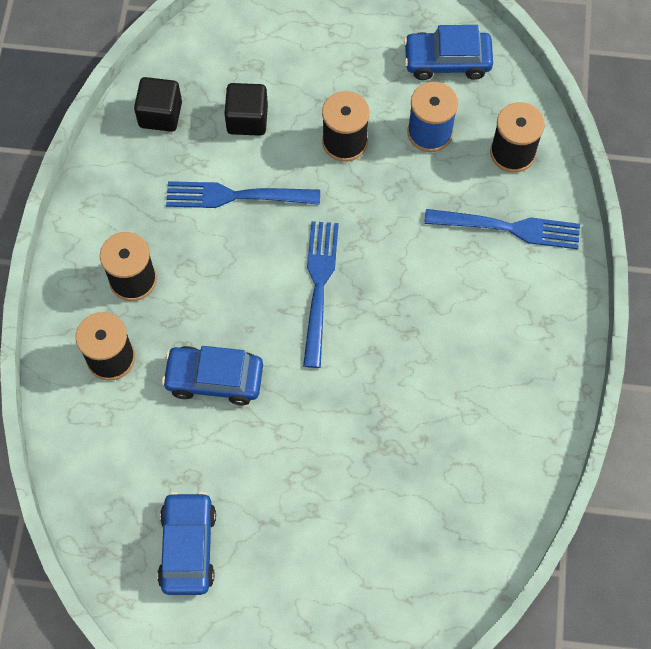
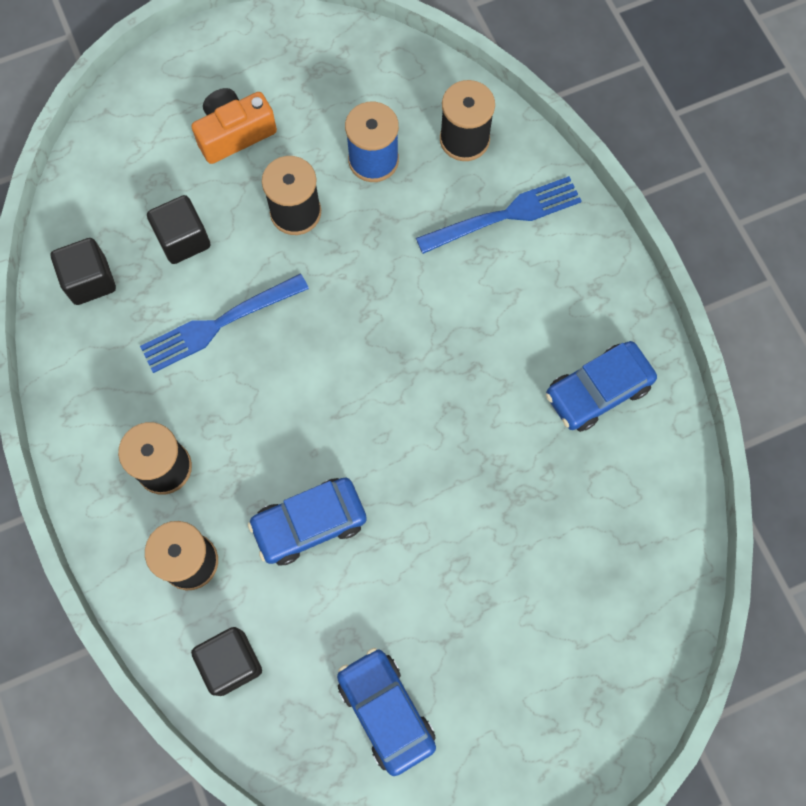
camera: 30 degrees left, 5 degrees up
(96, 447) = (231, 663): none -> black cube
(319, 287) = (358, 372): blue fork -> none
(334, 59) = (234, 133): none -> orange camera
(447, 61) = (348, 80): blue car -> blue car (597, 391)

